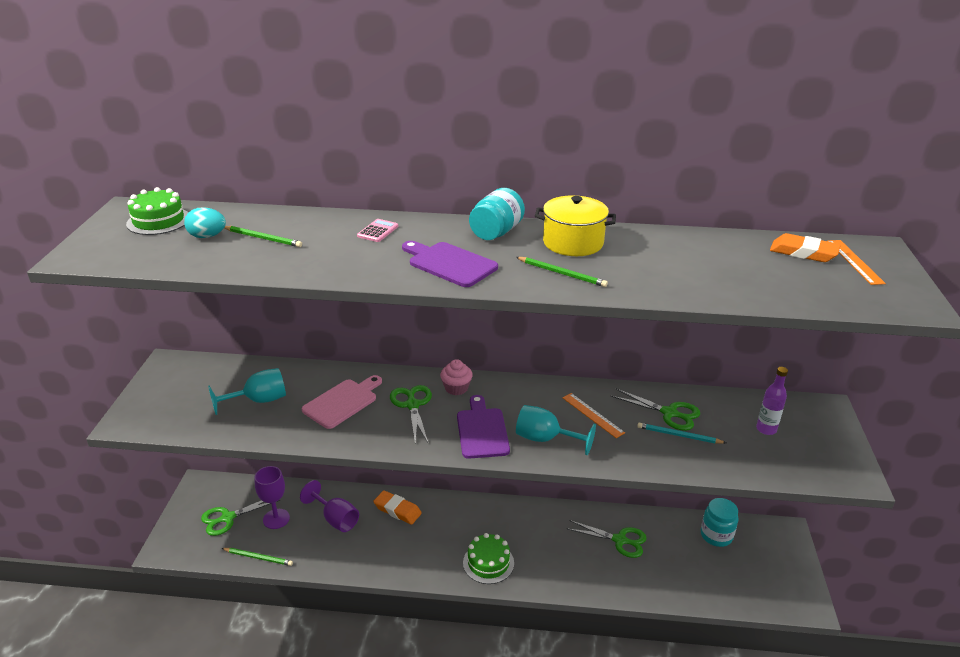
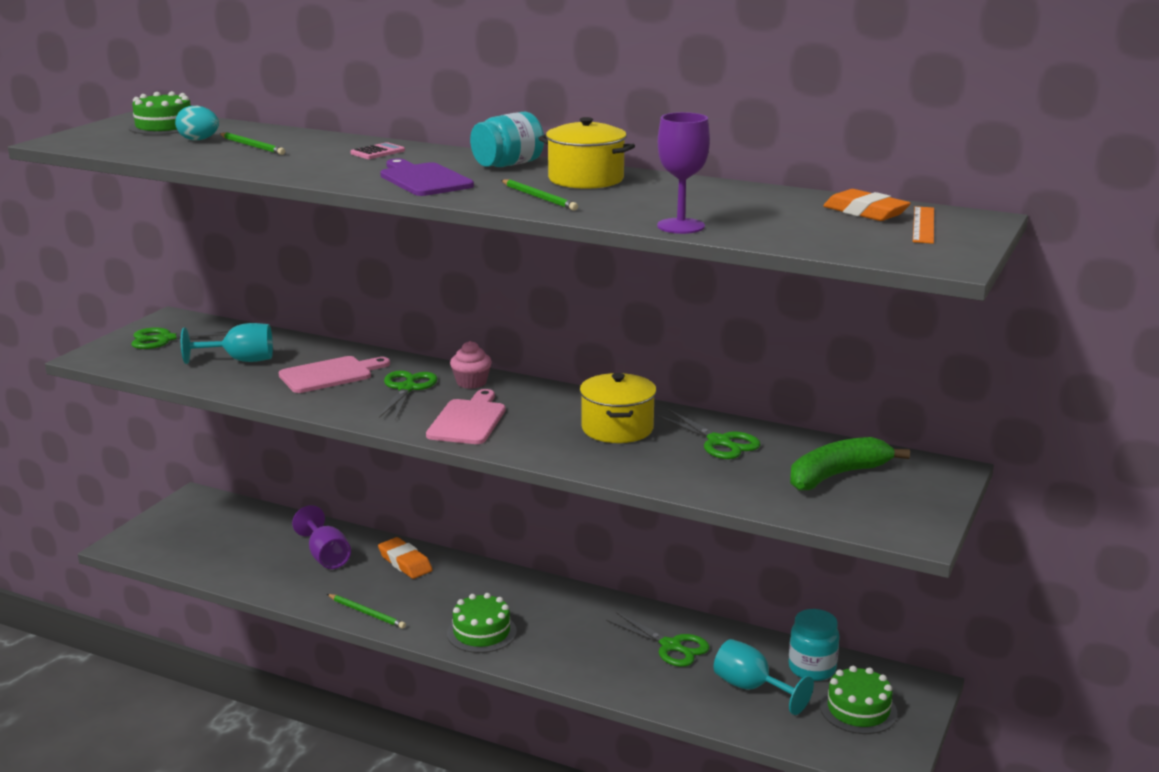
camera: 20 degrees right, 10 degrees down
(228, 518) = (205, 532): green scissors -> green scissors (166, 339)
(258, 557) = (216, 573): green pencil -> green pencil (367, 613)
(276, 519) = (258, 543): purple goblet -> purple goblet (680, 226)
(482, 430) = (468, 420): purple cutting board -> pink cutting board
(545, 439) = (537, 439): turquoise goblet -> turquoise goblet (751, 688)
(593, 415) = (617, 428): orange ruler -> yellow pot
(678, 435) = (711, 462): turquoise pencil -> none
(763, 563) = (858, 710): none -> green cake
(766, 429) = (837, 475): purple bottle -> green banana

